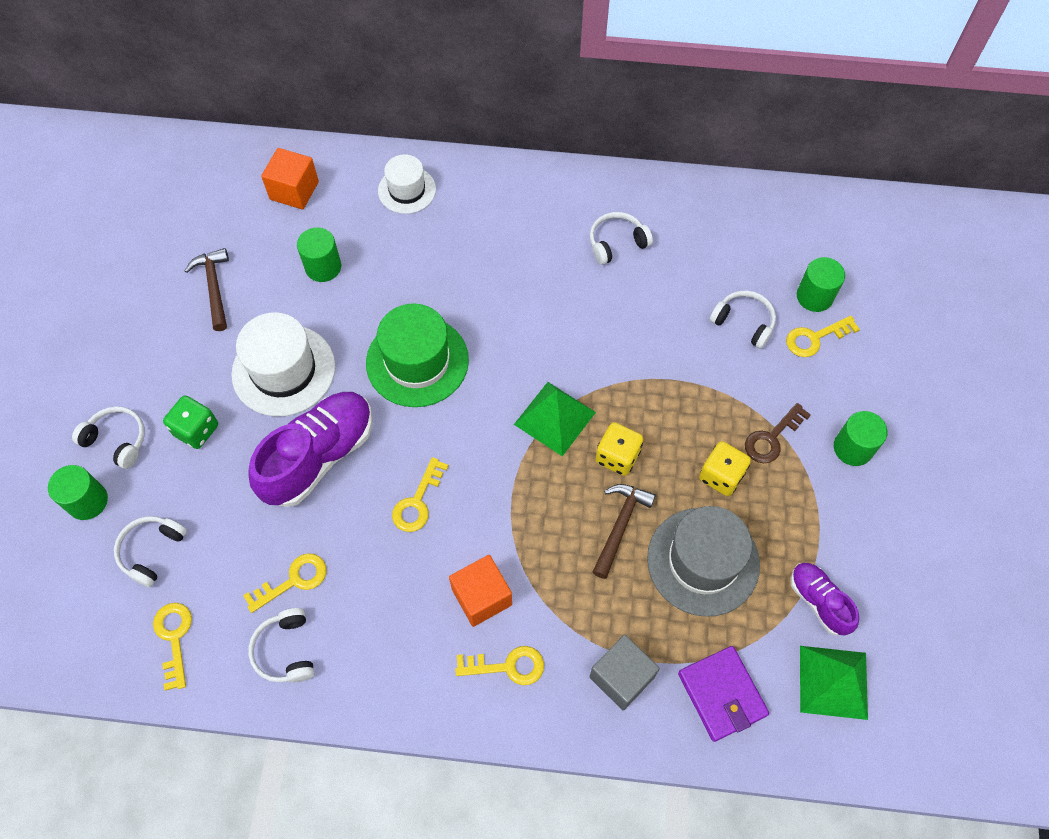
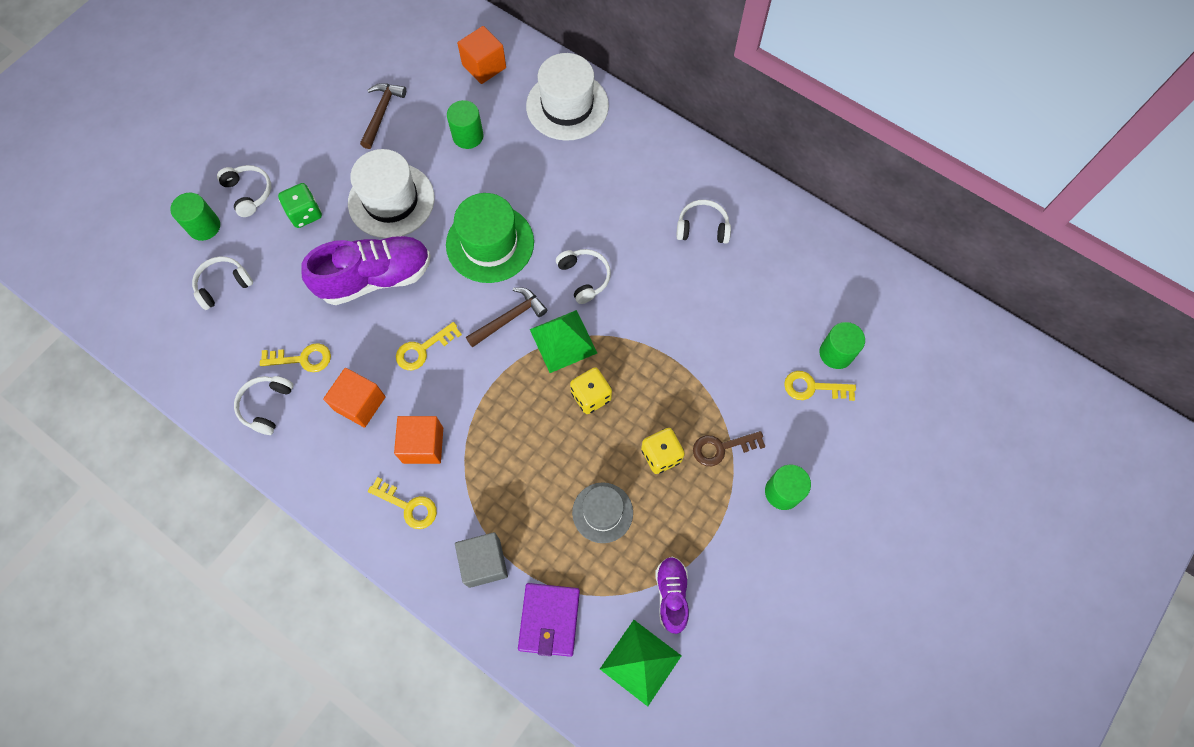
camera: 30 degrees right, 5 degrees up
(174, 638) = (200, 355): yellow key -> none
(387, 592) = (360, 403): none -> orange cube
(407, 190) = (567, 106): white hat -> white hat, size x1.62
(620, 526) = (558, 450): brown hammer -> brown hammer (509, 318)
(703, 561) = (602, 512): grey hat -> grey hat, size x0.62
(743, 322) = (762, 344): white headphones -> white headphones (584, 277)

